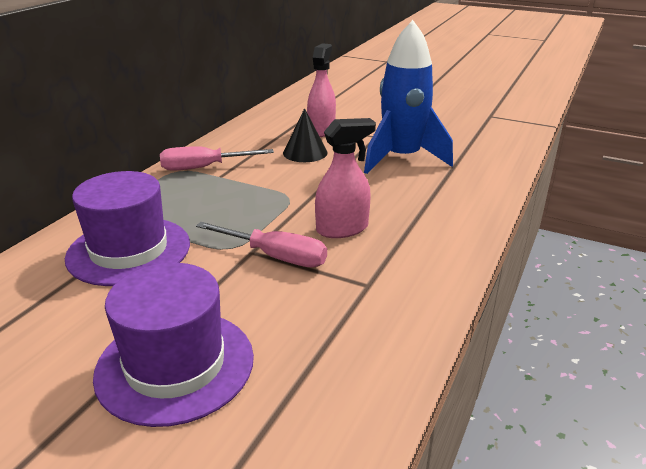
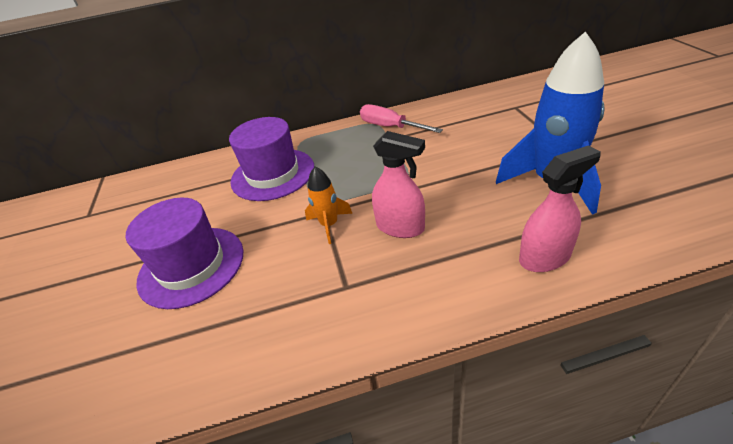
camera: 55 degrees right, 10 degrees up
(276, 257) = (329, 225): pink screwdriver -> orange rocket
(305, 152) = (476, 141): black cone -> none
(321, 130) = (522, 122): pink spray bottle -> pink spray bottle (545, 257)

